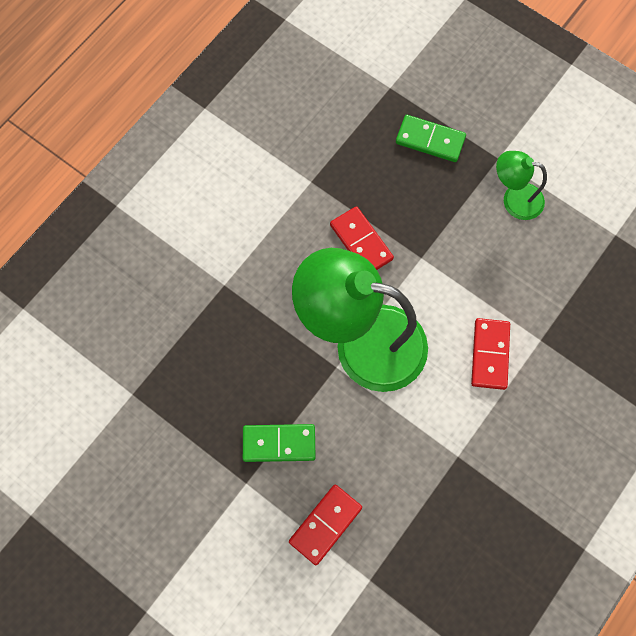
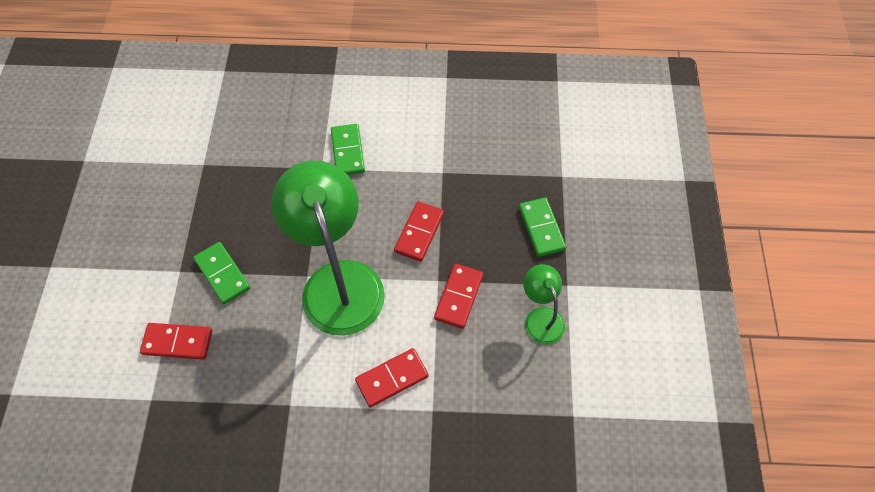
camera: 55 degrees right, 10 degrees down
(223, 249) = (348, 151): none -> green domino
(449, 251) = (458, 297): none -> red domino

